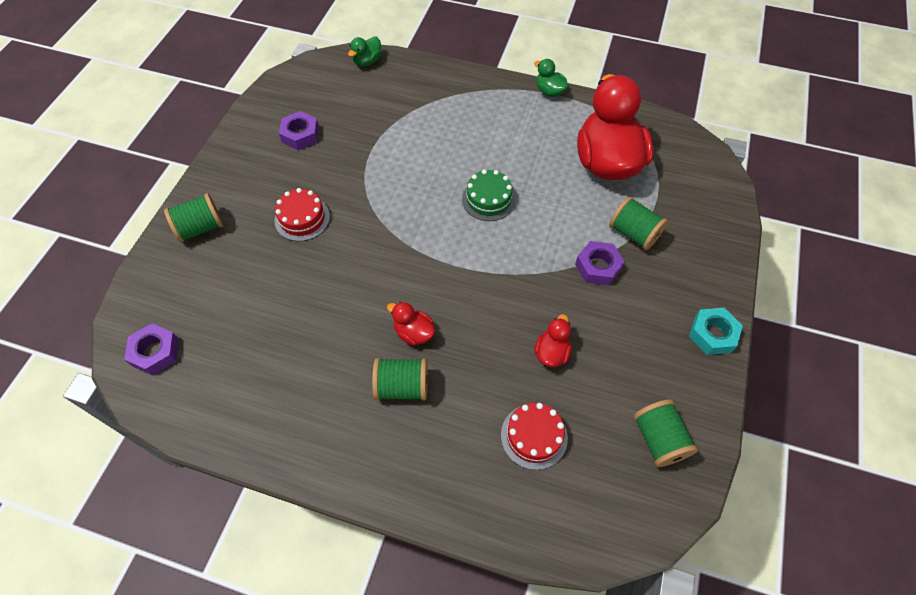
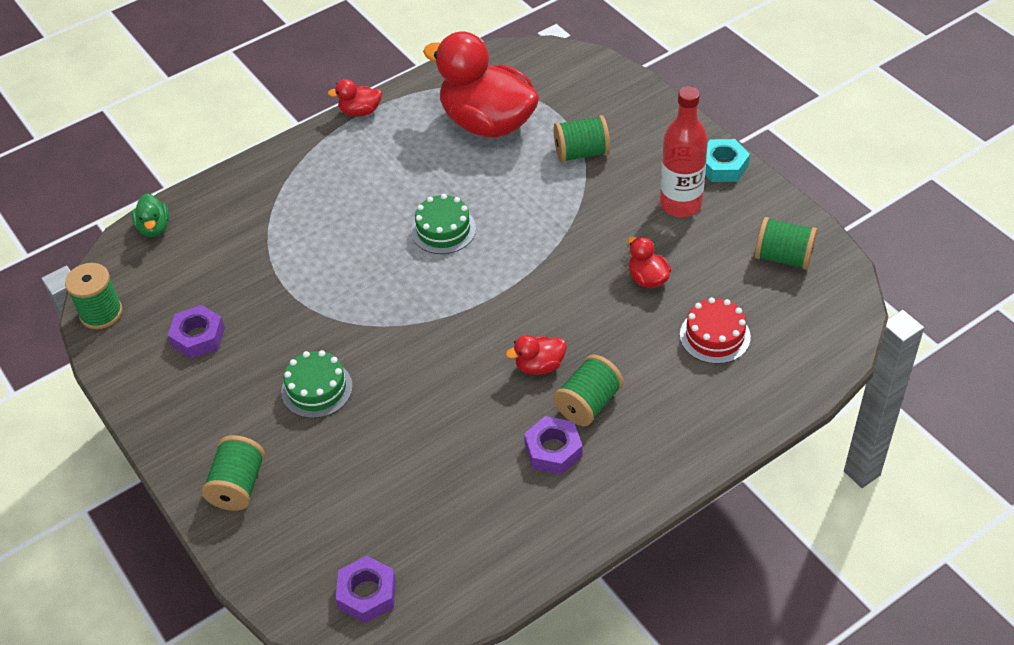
camera: 50 degrees left, 10 degrees down
(285, 81) = (101, 313): none -> green spool
(302, 218) = (317, 389): red cake -> green cake
(549, 91) = (360, 111): green duck -> red duck
(598, 267) = (592, 197): purple nut -> purple nut (553, 450)
(645, 329) = (680, 204): none -> red bottle

